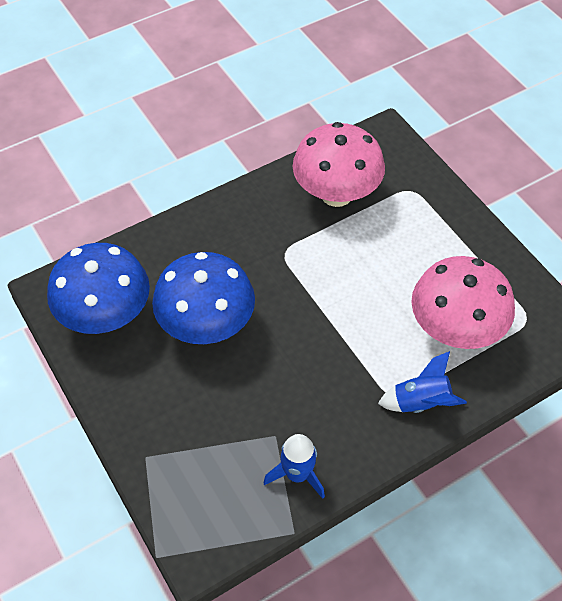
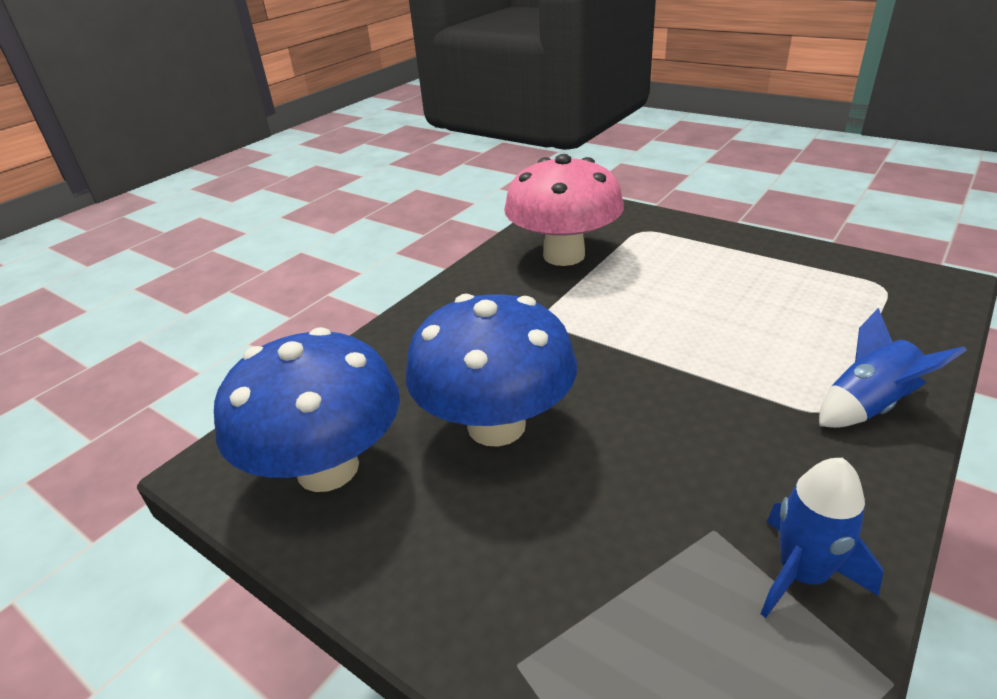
camera: 20 degrees left, 20 degrees down
(455, 330) = (819, 321): pink mushroom -> none

